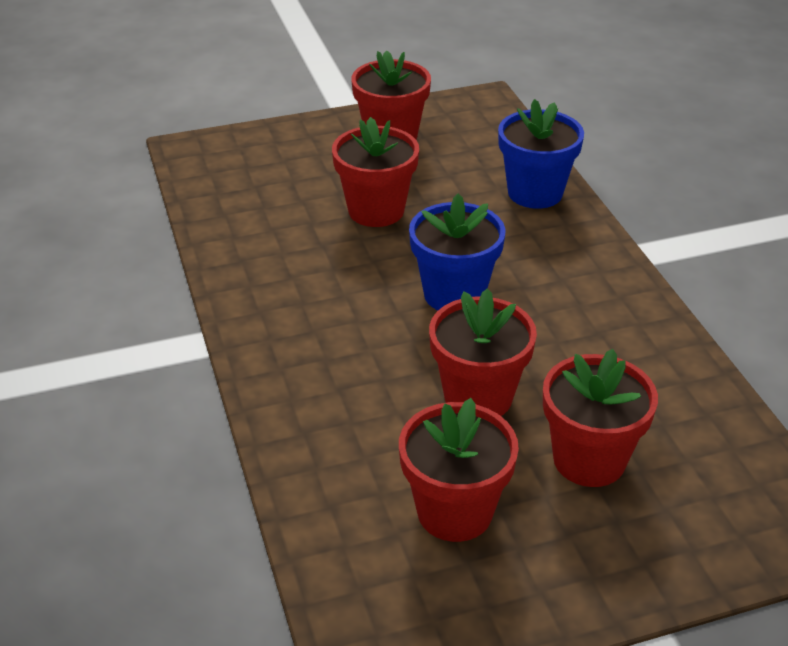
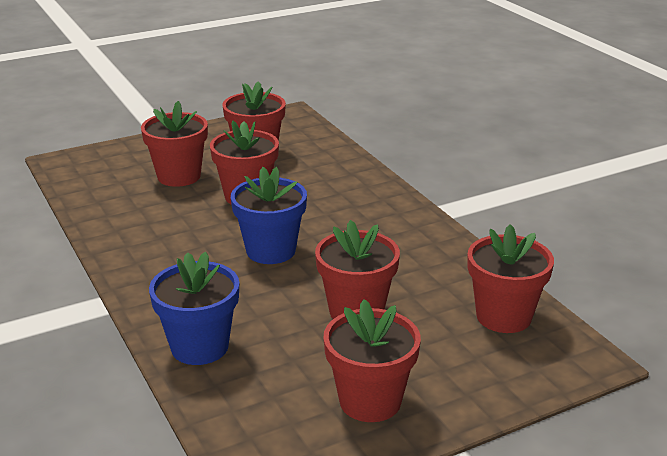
camera: 170 degrees right, 10 degrees down
(233, 191) = (503, 316): none -> red flower pot

